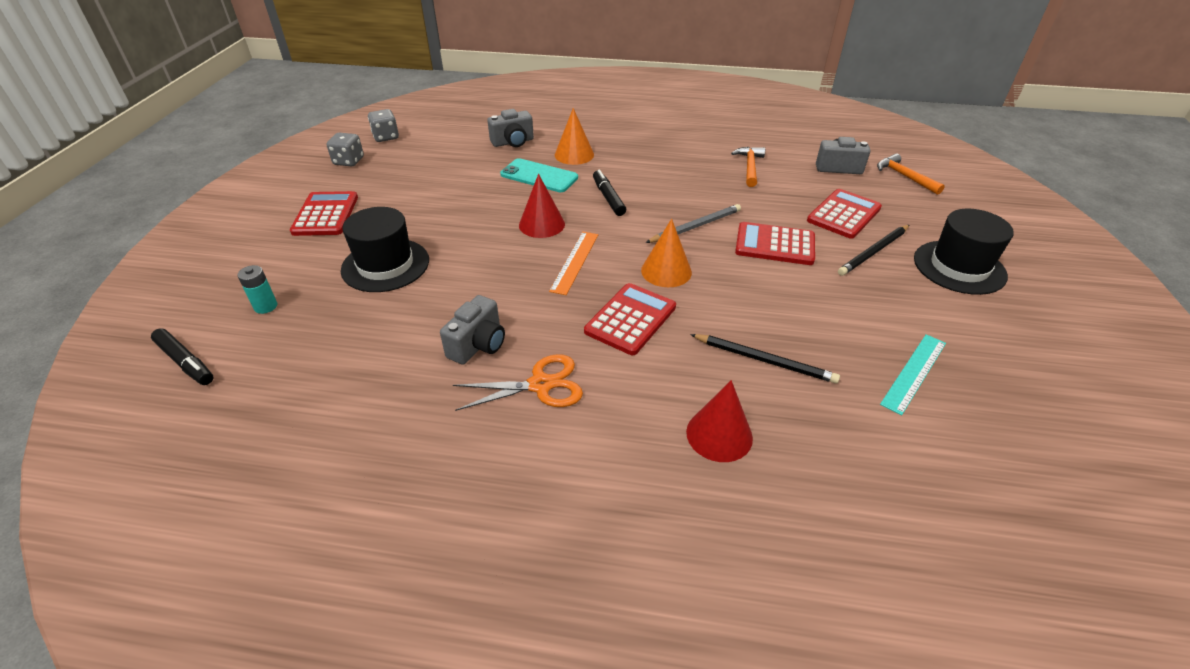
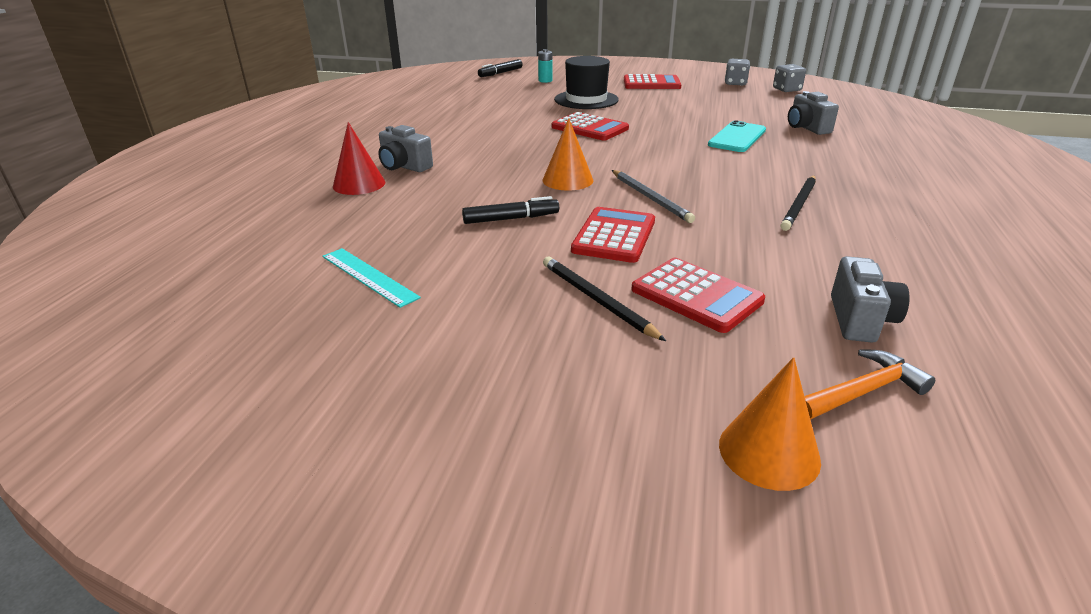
camera: 95 degrees right, 10 degrees down
(478, 345) = (489, 123): grey camera -> grey camera (404, 166)
(540, 385) = (441, 138): orange scissors -> none
(541, 224) = (646, 138): red cone -> none
(574, 154) = (794, 151): orange cone -> orange cone (769, 452)
(575, 262) = (586, 148): orange ruler -> none
(608, 198) = (702, 163): black marker -> black marker (510, 219)
(630, 319) = (501, 164): red calculator -> red calculator (589, 128)
(749, 167) = (818, 244): orange hammer -> none
(764, 360) = (427, 208): black pencil -> black pencil (799, 204)
(959, 267) = (552, 368): black hat -> none

